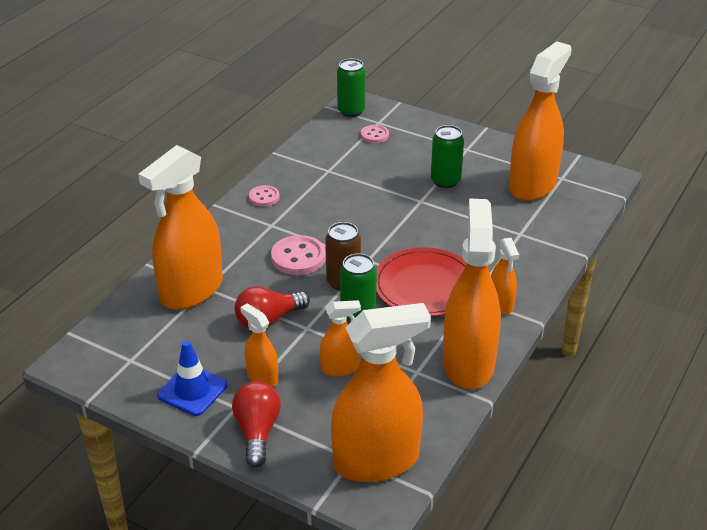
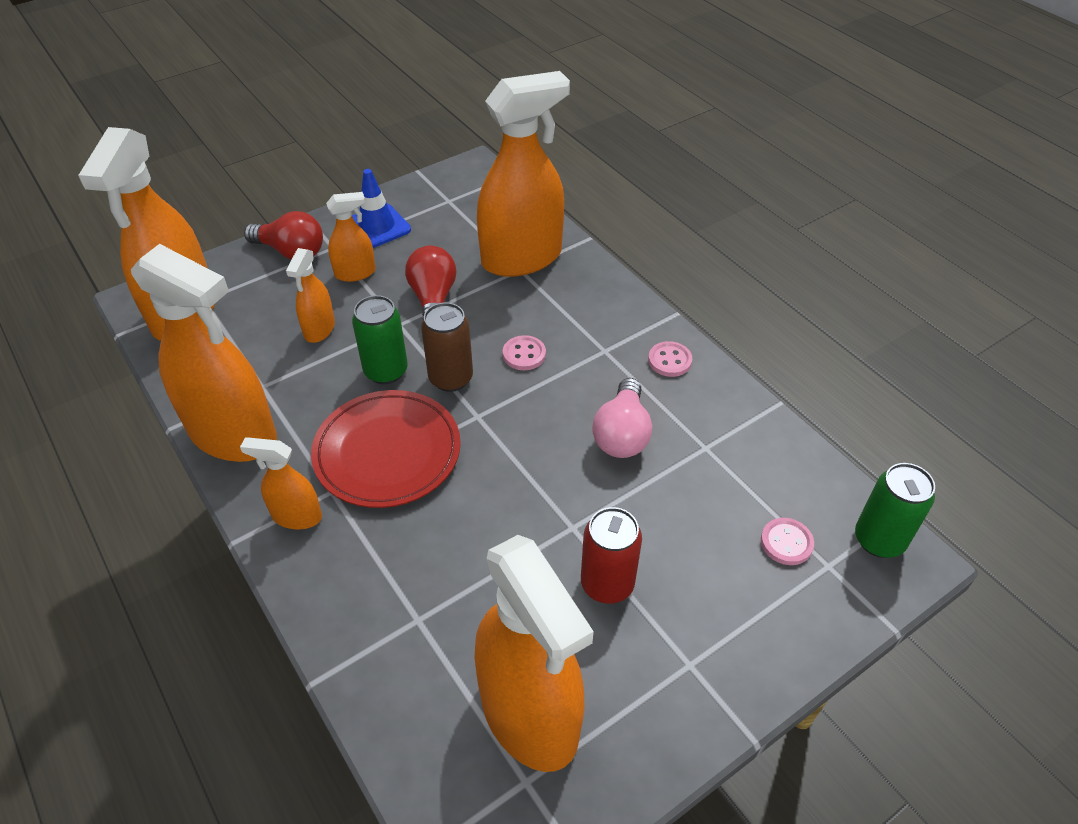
camera: 115 degrees right, 10 degrees up
(191, 290) = (522, 258): orange spray bottle -> orange spray bottle turned 90 degrees clockwise
(298, 257) = (524, 354): pink button -> pink button, size x0.60
(340, 200) = (622, 434): none -> pink light bulb
(445, 181) = (607, 584): green can -> red can

